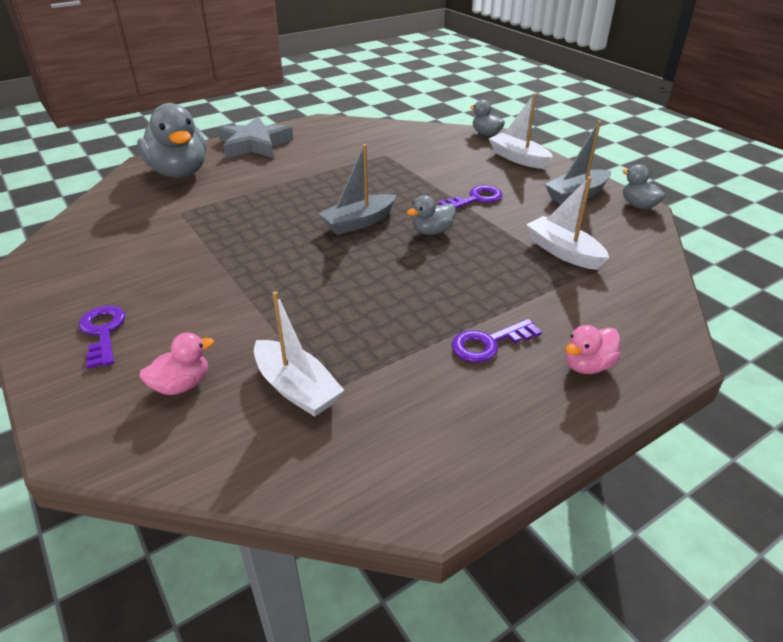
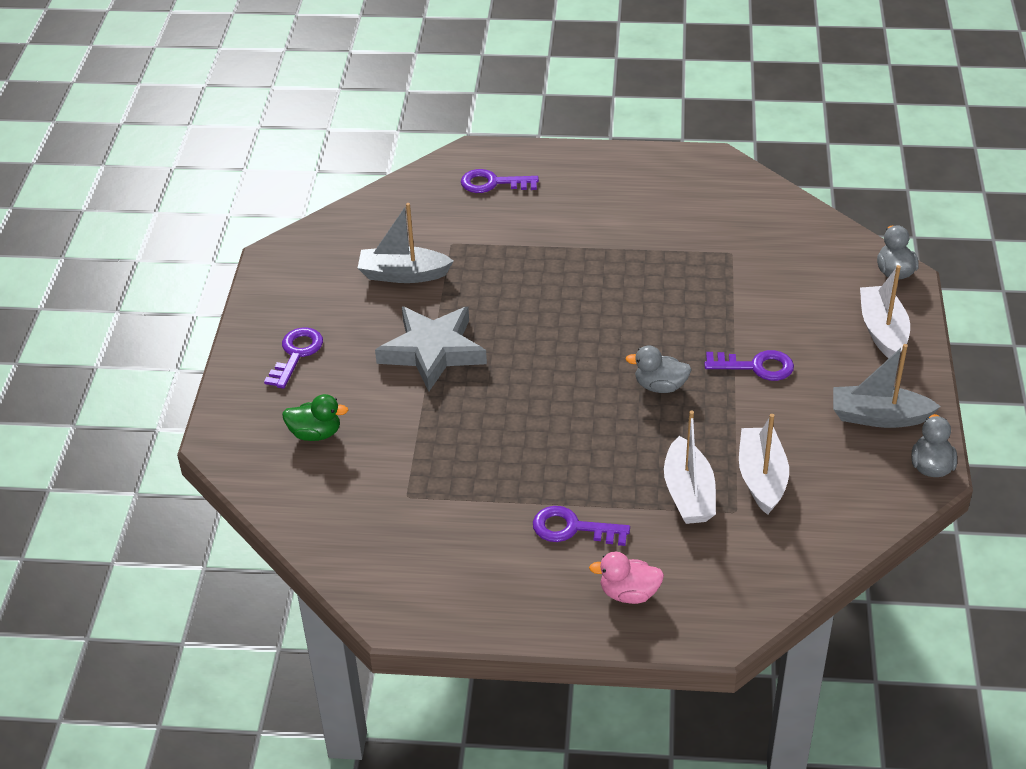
camera: 40 degrees right, 5 degrees up
(179, 172) = (492, 183): grey duck -> purple key
(182, 385) = (315, 433): pink duck -> green duck
(254, 144) = (603, 171): grey star -> grey star (432, 351)
(296, 388) = (389, 482): white boat -> white boat (688, 493)
(358, 222) = (601, 338): grey boat -> grey boat (403, 274)

